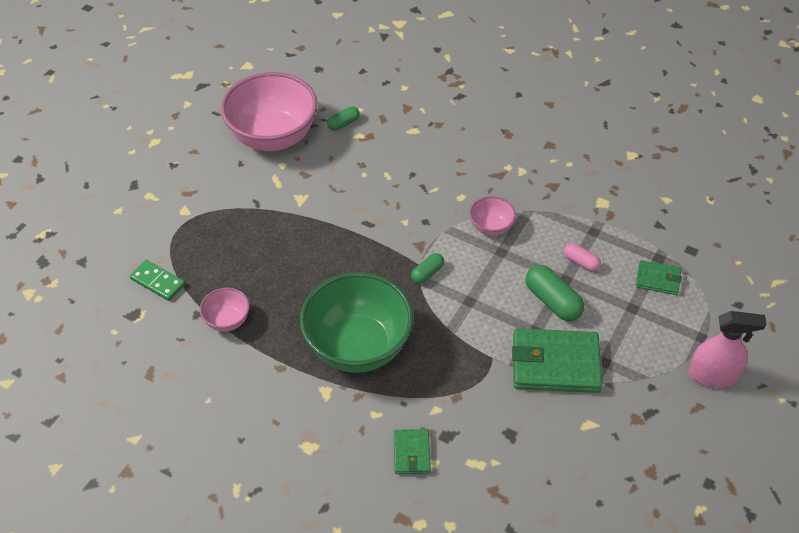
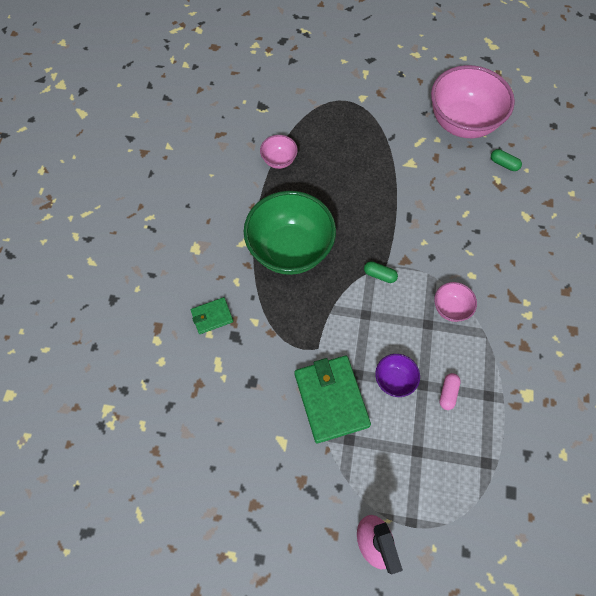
camera: 70 degrees right, 15 degrees up
(157, 282) = (294, 108): green domino -> none
(552, 301) = (394, 380): green capsule -> purple bowl
(658, 279) = (460, 467): green wallet -> none

